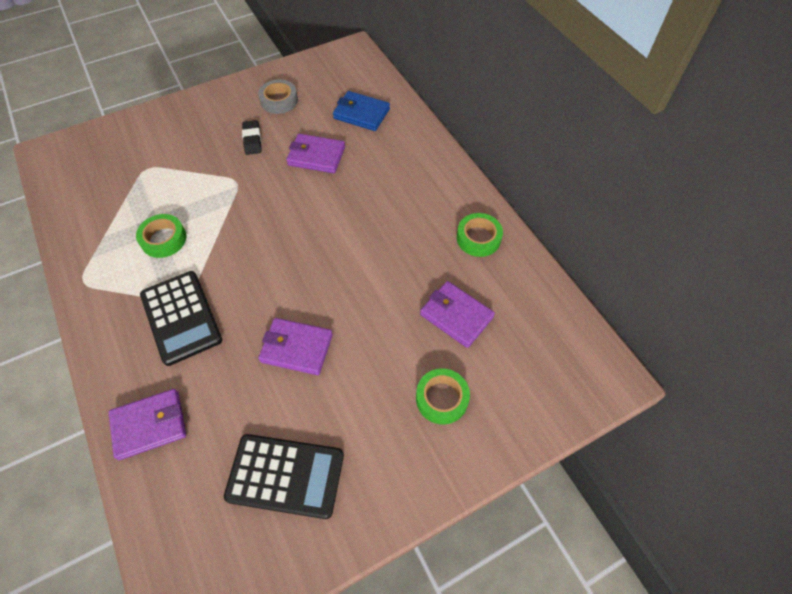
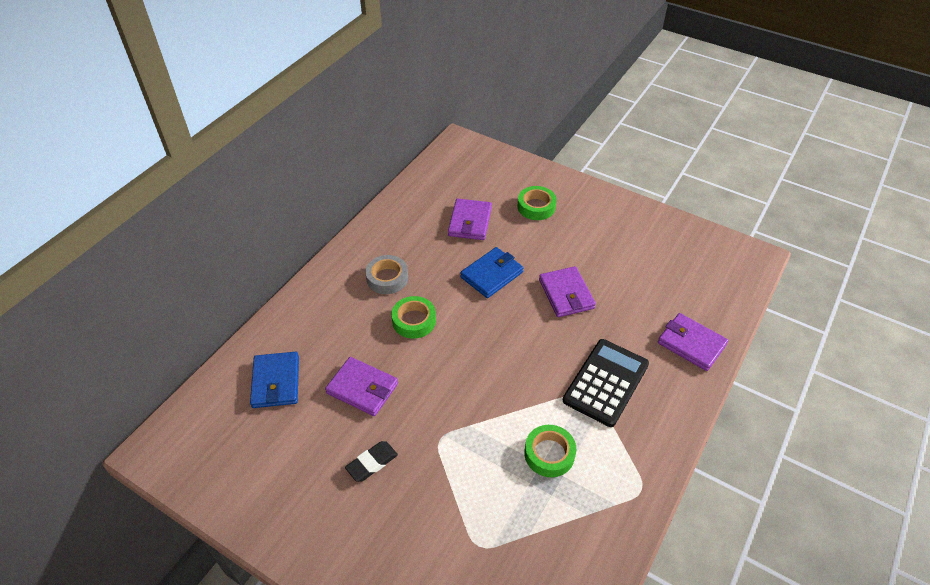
camera: 120 degrees left, 10 degrees down
(279, 101) = (292, 476): grey tape -> grey tape (387, 278)
(285, 476) = (648, 255): black calculator -> none
(316, 156) = (362, 388): purple wallet -> purple wallet turned 45 degrees counterclockwise
(368, 296) = (491, 275): none -> blue wallet
(478, 238) = (390, 235): green tape -> green tape (414, 321)

